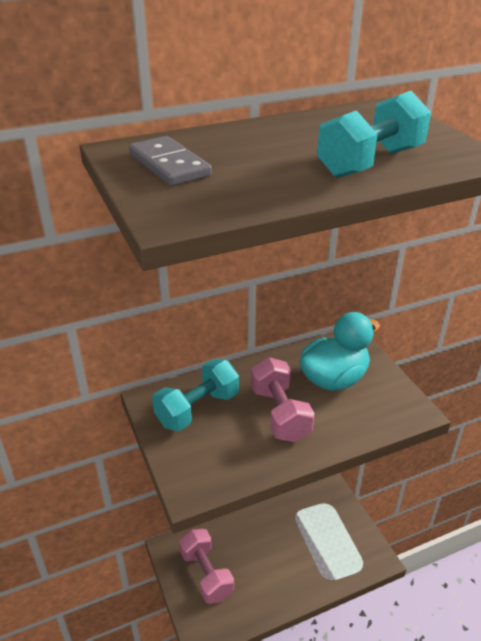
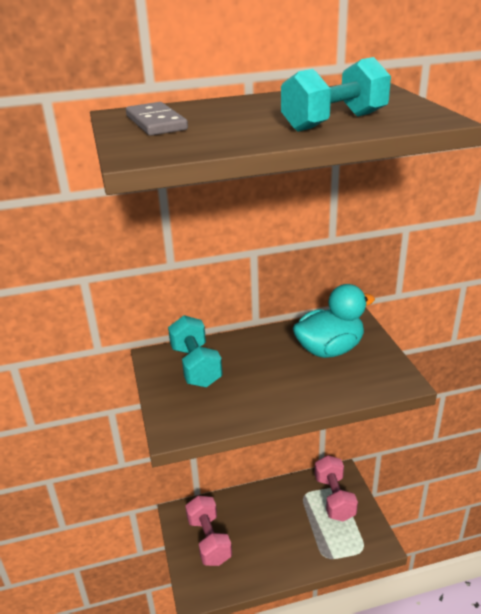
camera: 10 degrees right, 5 degrees down
(197, 409) = (196, 366): turquoise dumbbell -> turquoise dumbbell turned 75 degrees counterclockwise
(279, 413) = (271, 375): pink dumbbell -> pink dumbbell (334, 498)

